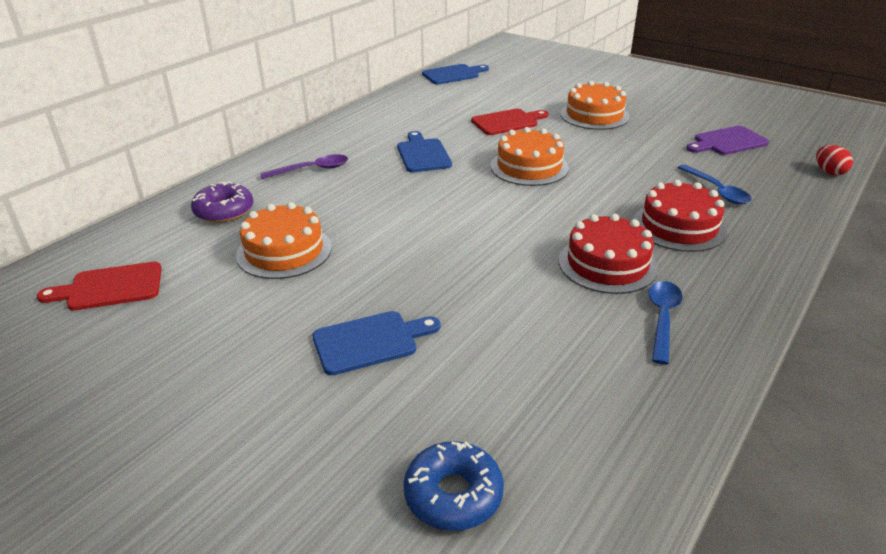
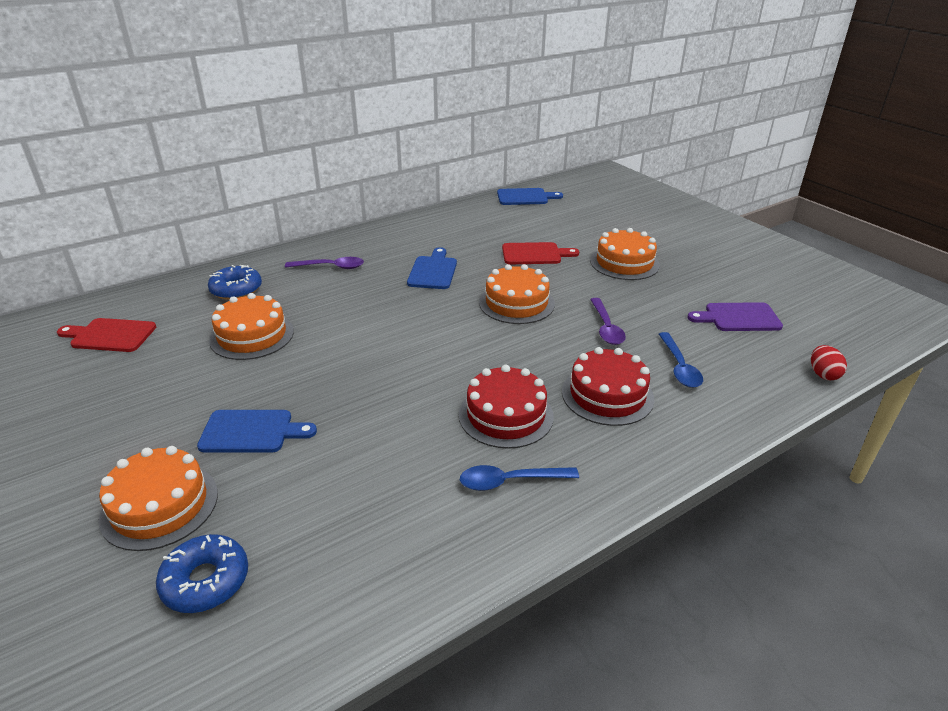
camera: 20 degrees right, 0 degrees up
(224, 211) = (236, 289): purple donut -> blue donut
(334, 439) = (160, 505): none -> orange cake
(627, 172) = (606, 328): none -> purple spoon
(662, 318) = (510, 481): blue spoon -> blue spoon turned 135 degrees counterclockwise

